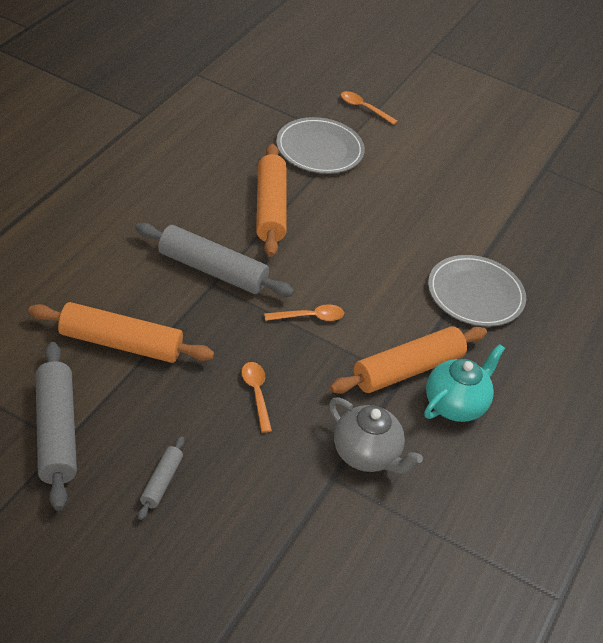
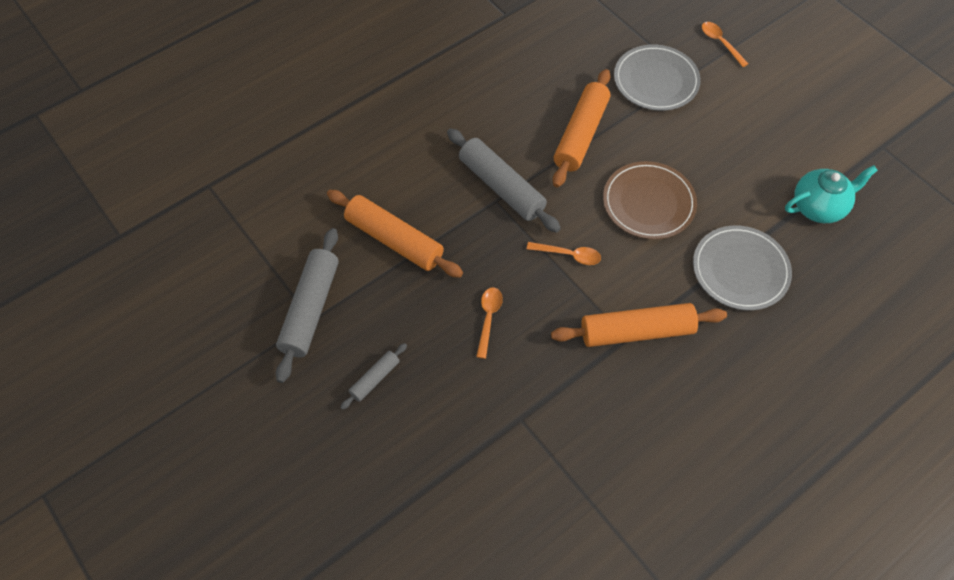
camera: 30 degrees right, 15 degrees up
(364, 255) = (648, 202): none -> brown plate
(366, 455) = (560, 405): grey teapot -> none
(455, 404) = (666, 379): turquoise teapot -> turquoise teapot (819, 207)

